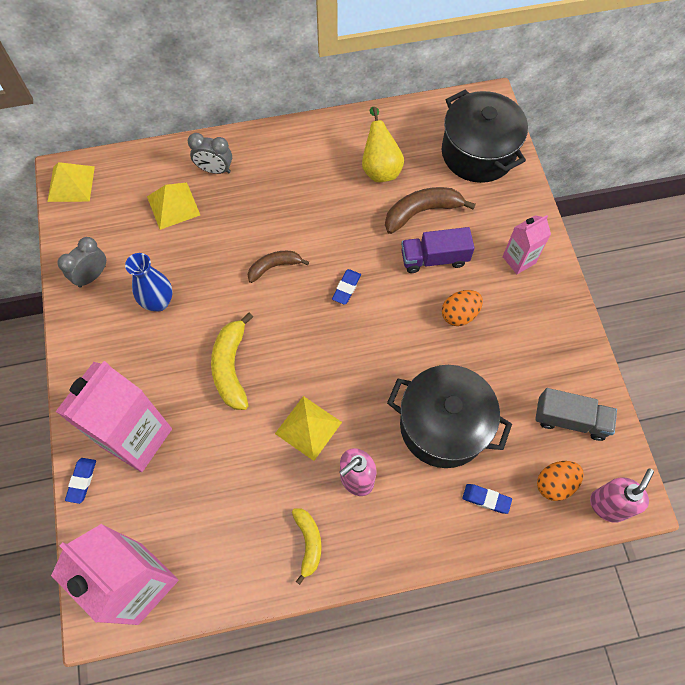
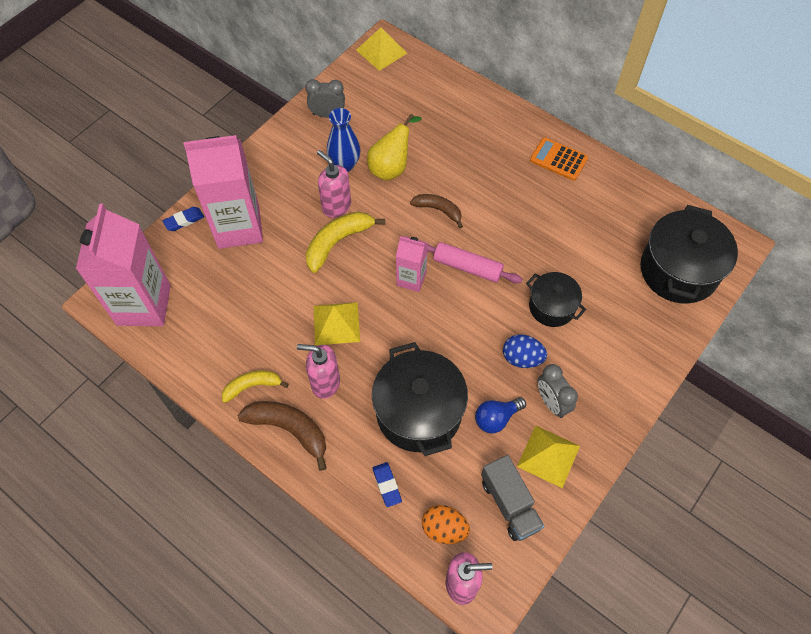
camera: 50 degrees right, 5 degrees down
(173, 205) = (424, 117): yellow pyramid -> yellow pyramid (548, 456)
(194, 341) = (336, 206): none -> pink soap dispenser
(215, 169) = (477, 118): grey clock -> grey clock (552, 402)
(308, 543) = (252, 386): yellow banana -> yellow banana turned 150 degrees counterclockwise
(310, 147) = (558, 159): none -> orange calculator
(346, 288) = (467, 267): blue eraser -> pink rolling pin
(380, 168) = (590, 215): yellow pear -> yellow pear (391, 167)
(421, 212) = (582, 270): brown banana -> brown banana (289, 429)
(434, 258) = (552, 307): purple truck -> black pot
(459, 314) = (522, 358): orange egg -> blue egg
(494, 373) = (496, 418): none -> blue light bulb
(519, 260) = (613, 368): pink carton -> pink carton (411, 279)

